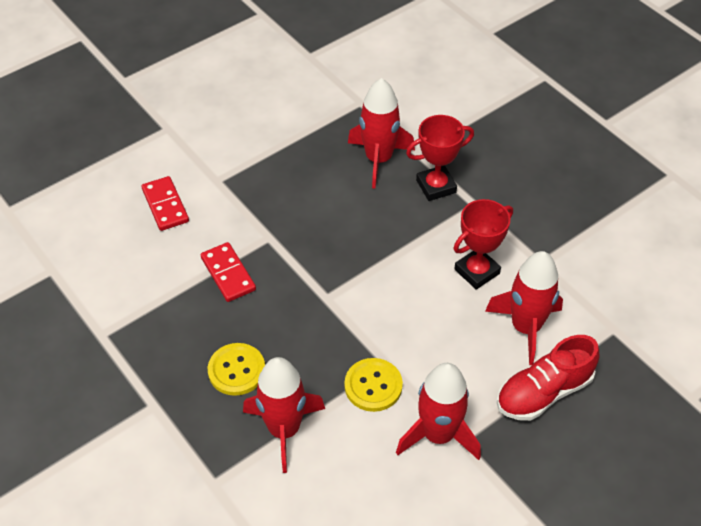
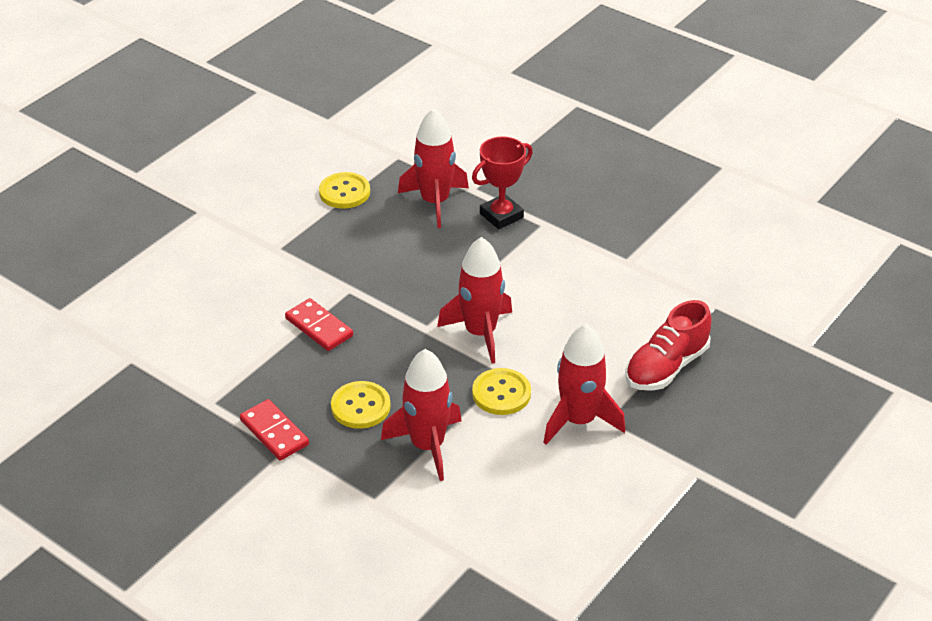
camera: 15 degrees left, 10 degrees down
(165, 205) = (228, 280): red domino -> red domino (274, 432)
(299, 133) = (344, 192): none -> yellow button
(477, 271) = (567, 280): red trophy -> none
(525, 327) = (631, 318): red rocket -> red rocket (480, 333)

